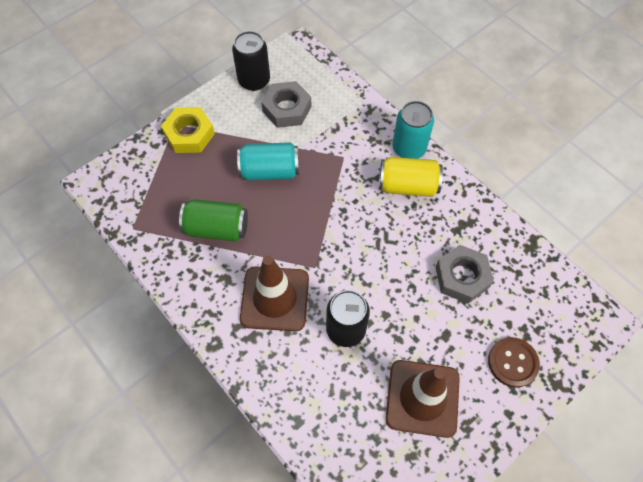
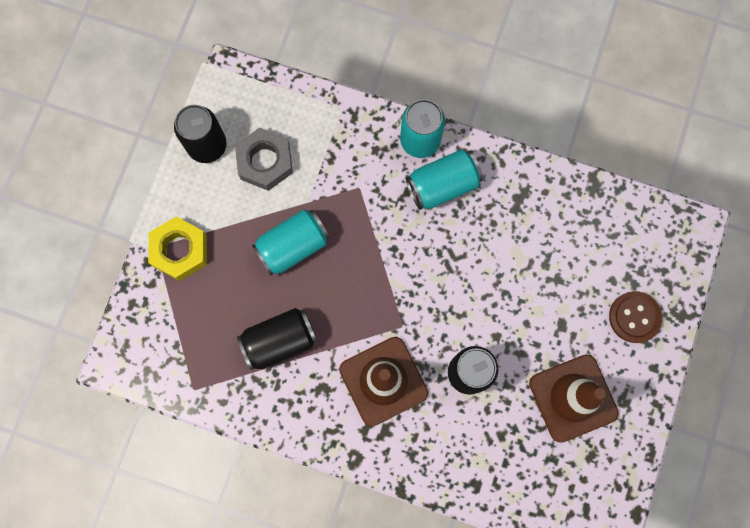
camera: 30 degrees left, 15 degrees up
(217, 228) = (280, 341): green can -> black can
(408, 186) = (442, 185): yellow can -> turquoise can
(462, 277) = (546, 257): grey nut -> none

